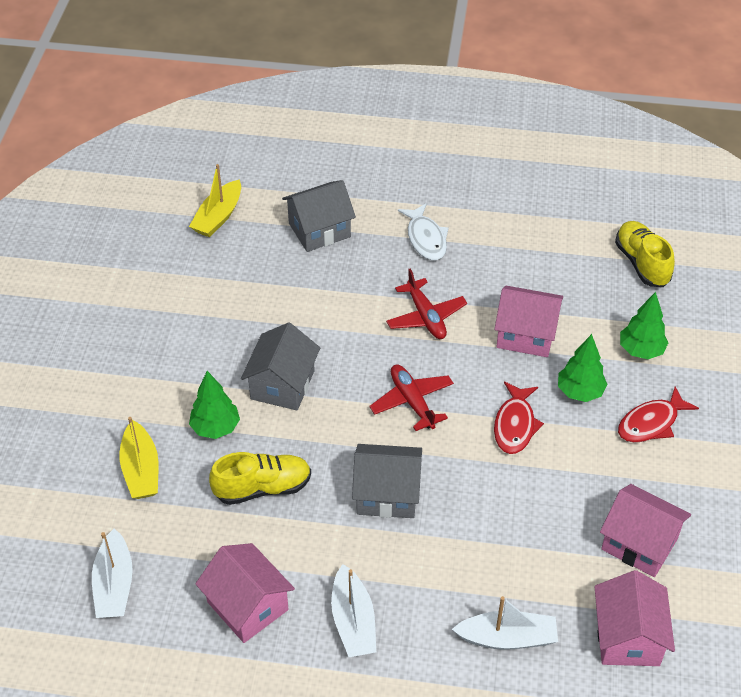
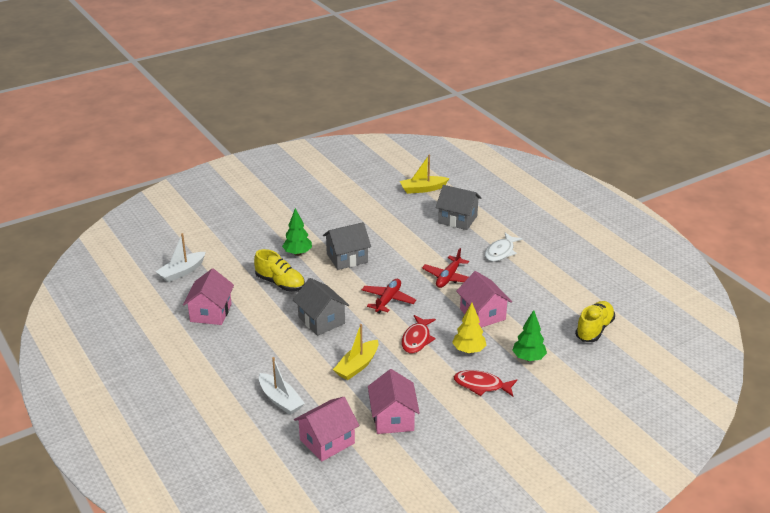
camera: 50 degrees right, 15 degrees down
(141, 470) = (249, 246): yellow boat -> yellow boat (357, 366)
(353, 621) = (236, 347): white boat -> none
(515, 425) = (417, 339): red fish -> red fish turned 45 degrees counterclockwise
(580, 392) = (468, 350): green tree -> yellow tree

